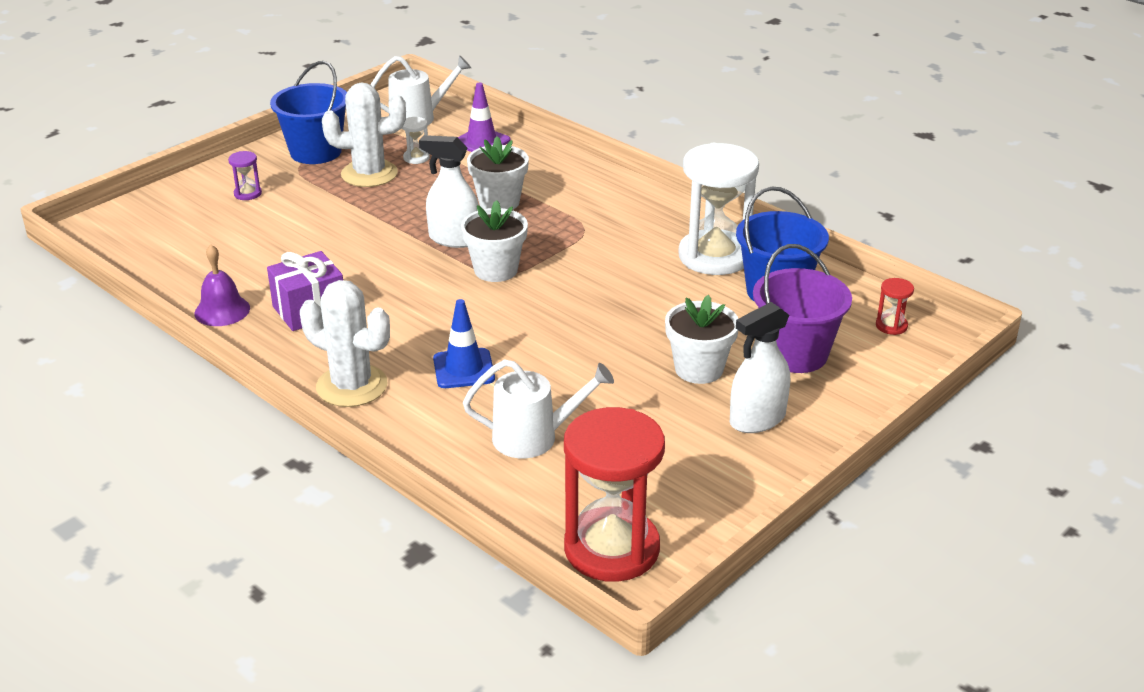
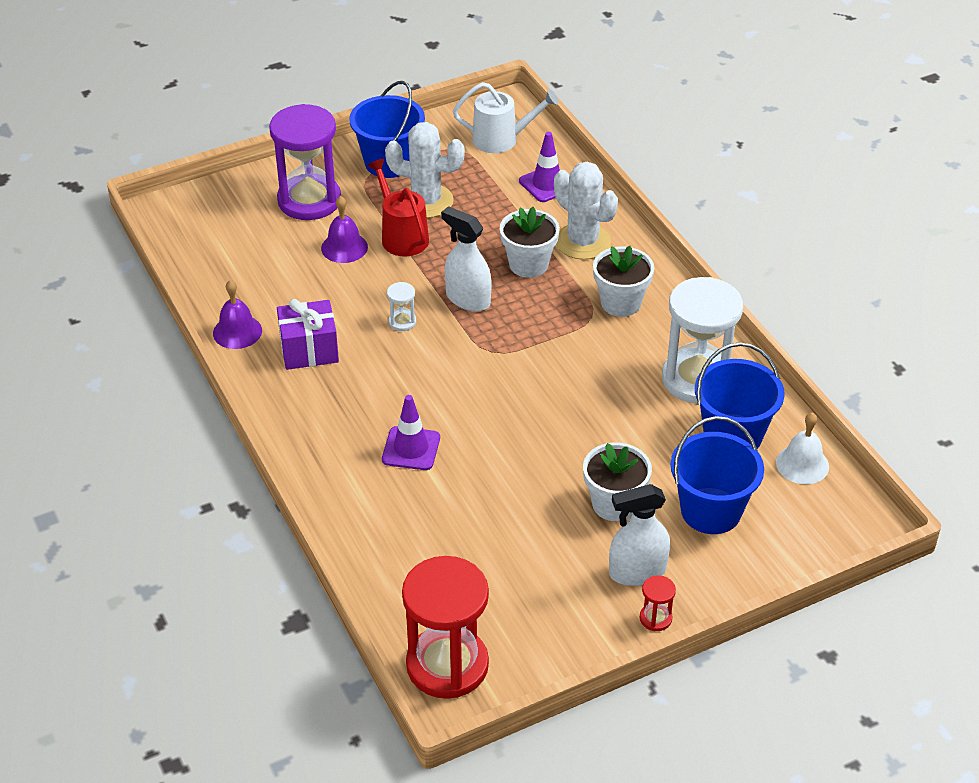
camera: 20 degrees right, 10 degrees up
(247, 193) = (309, 200): purple hourglass -> purple hourglass, size x2.46
(304, 223) = (344, 247): none -> purple bell
(352, 386) = (311, 442): white cactus -> white cactus (582, 242)
(358, 204) = (401, 236): none -> red watering can
(416, 158) = (477, 191): white hourglass -> white hourglass (402, 322)
(463, 369) = (411, 449): blue traffic cone -> purple traffic cone
(496, 270) = (488, 345): white flower pot -> white flower pot (620, 303)
(534, 437) = (437, 537): white watering can -> none
(795, 354) = (711, 511): purple bucket -> blue bucket
(855, 300) = (802, 464): none -> white bell
(891, 326) = (819, 503): red hourglass -> red hourglass (655, 618)

